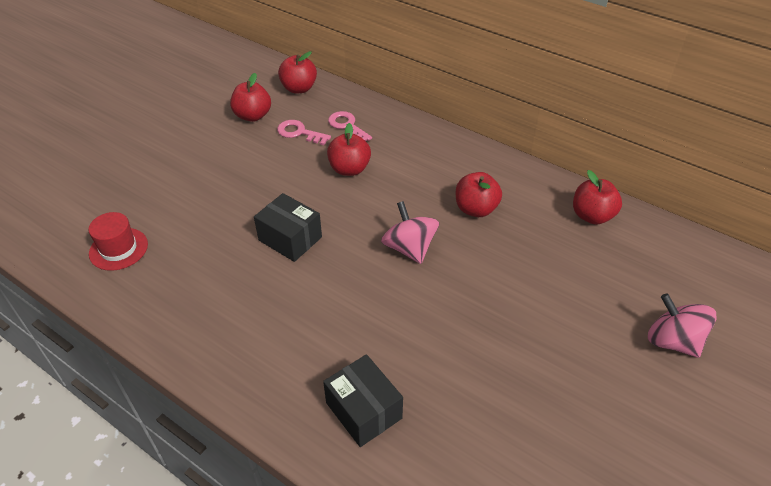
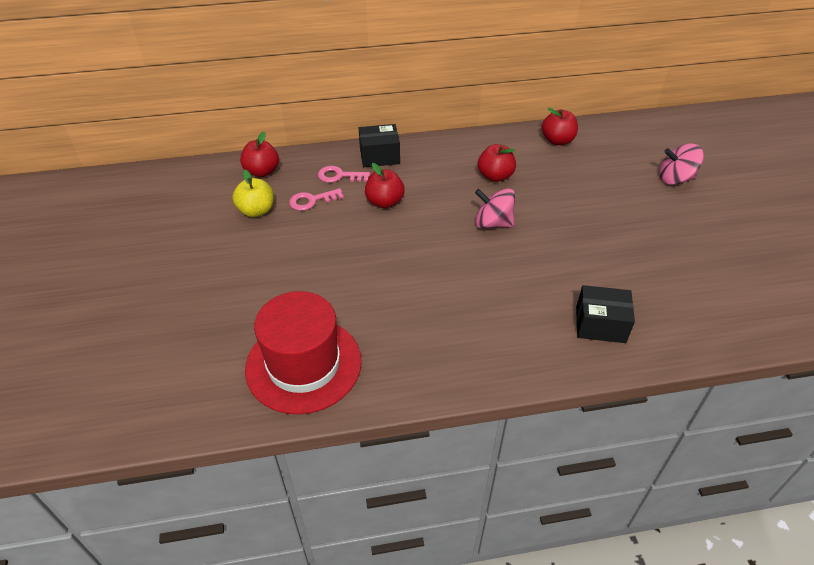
camera: 45 degrees left, 0 degrees up
(118, 249) = (303, 364): red hat -> red hat, size x2.00
(253, 116) = (256, 211): red apple -> yellow apple
(290, 238) = (414, 269): black box -> black box (379, 156)

